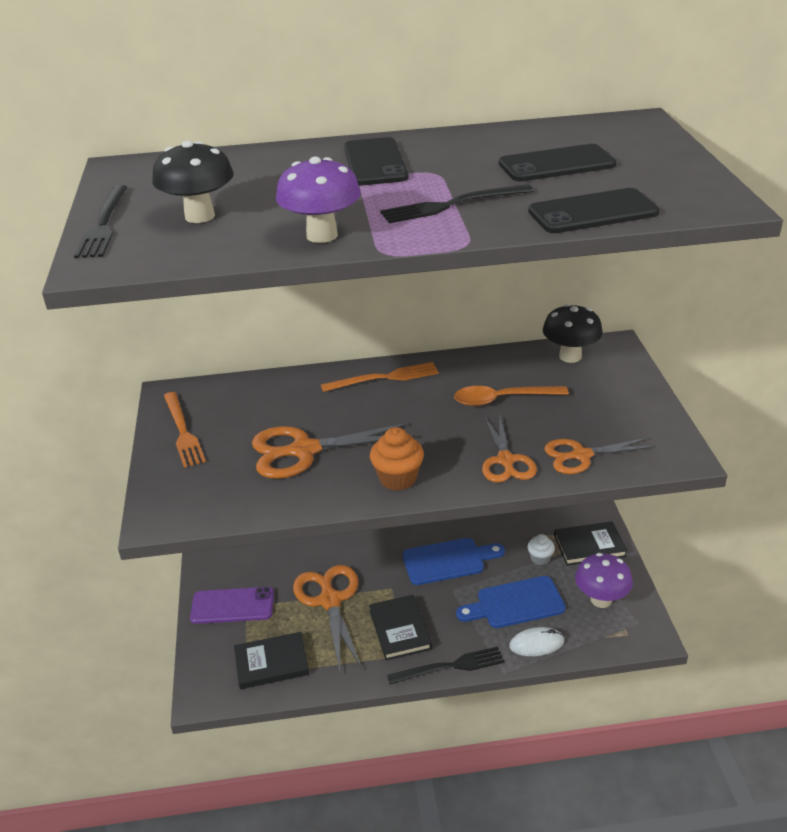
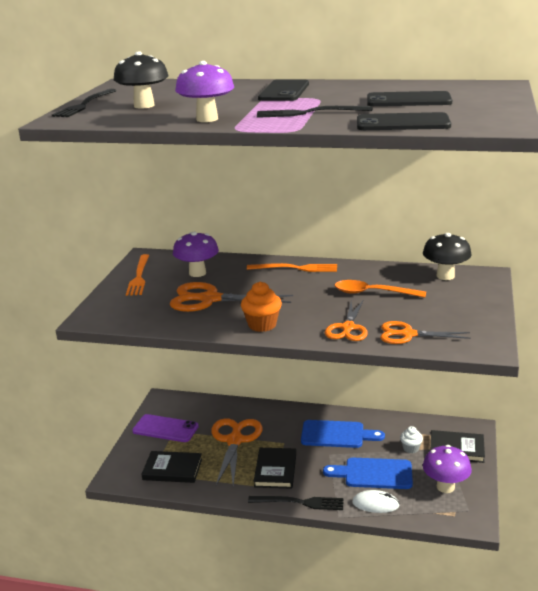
camera: 20 degrees right, 10 degrees down
(260, 410) = (197, 273): none -> purple mushroom

